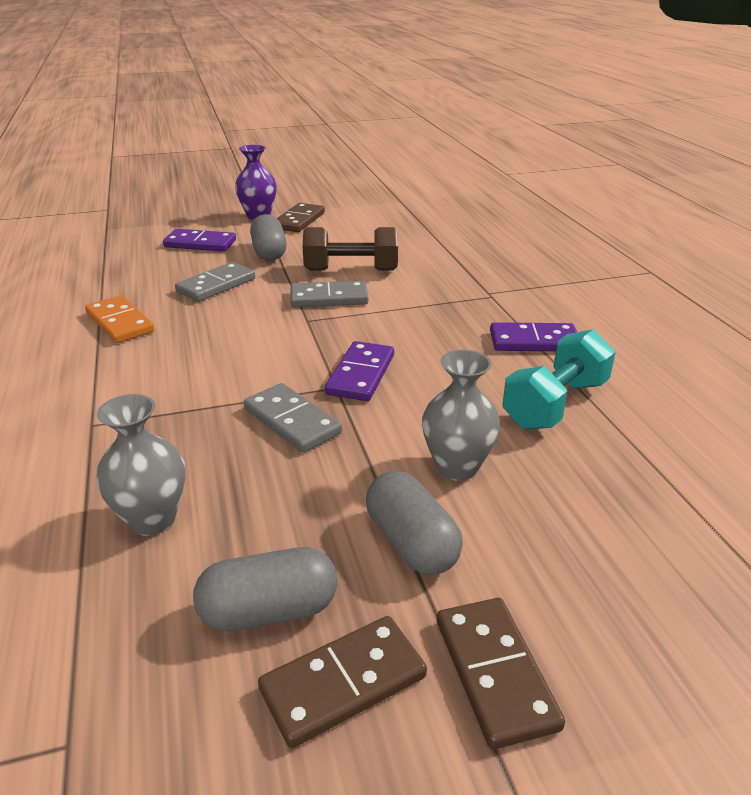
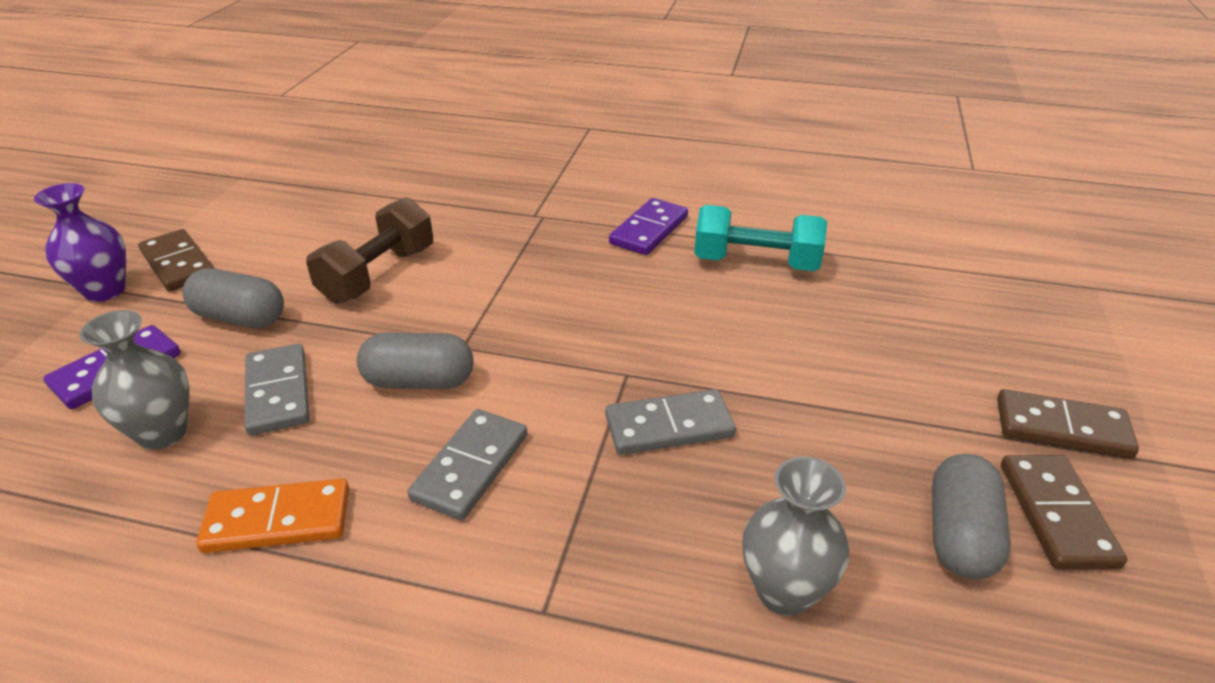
camera: 60 degrees left, 5 degrees up
(329, 298) = (428, 313): grey domino -> grey domino (471, 467)
(360, 374) = (617, 349): purple domino -> none
(411, 542) = (903, 415): grey capsule -> grey capsule (419, 381)
(457, 467) = (813, 350): grey vase -> grey vase (162, 433)
(555, 404) = (756, 263): turquoise dumbbell -> turquoise dumbbell turned 60 degrees counterclockwise

